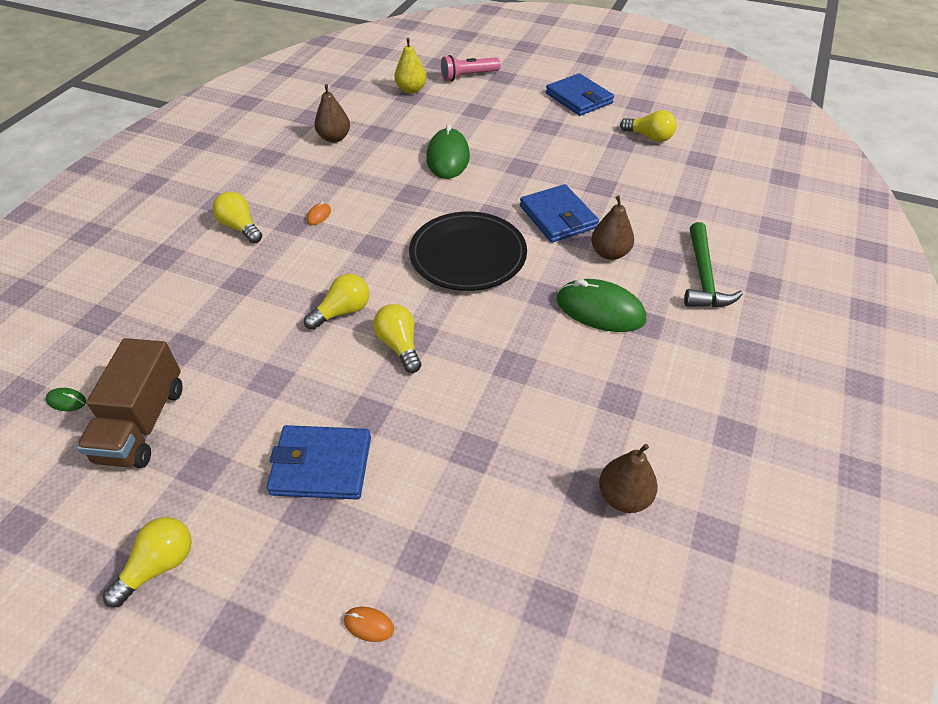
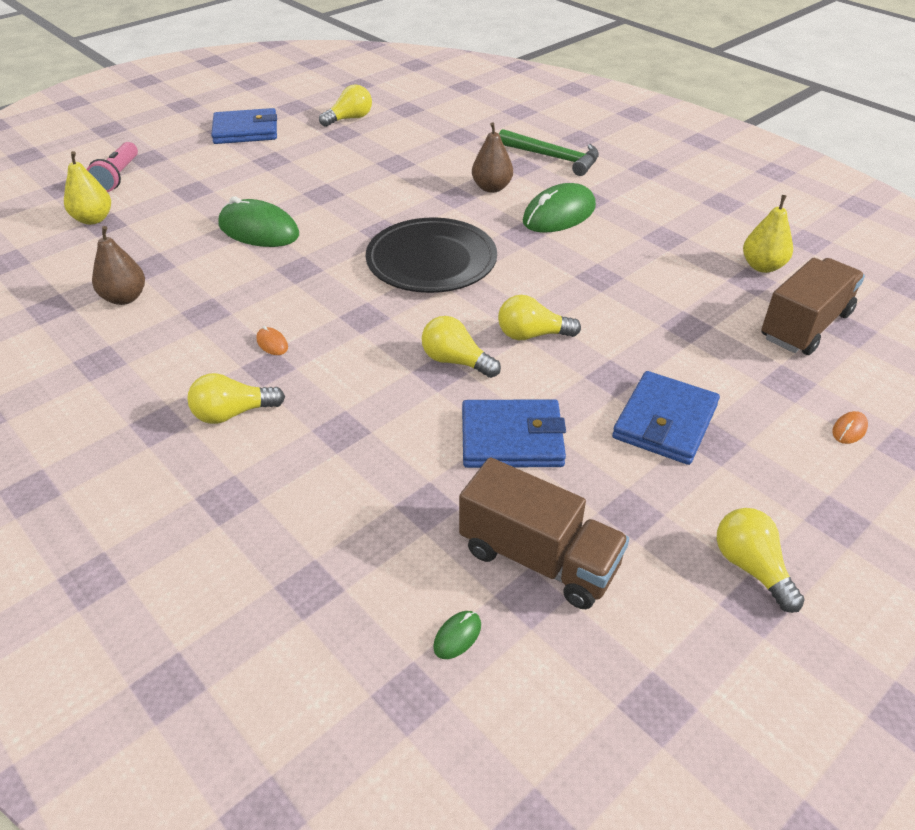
camera: 65 degrees left, 5 degrees down
(342, 311) = (456, 361): yellow light bulb -> yellow light bulb turned 45 degrees counterclockwise
(531, 557) = (805, 326): none -> brown truck
(558, 217) = (419, 197): blue wallet -> blue wallet (512, 438)
(623, 497) = (762, 266): brown pear -> yellow pear

